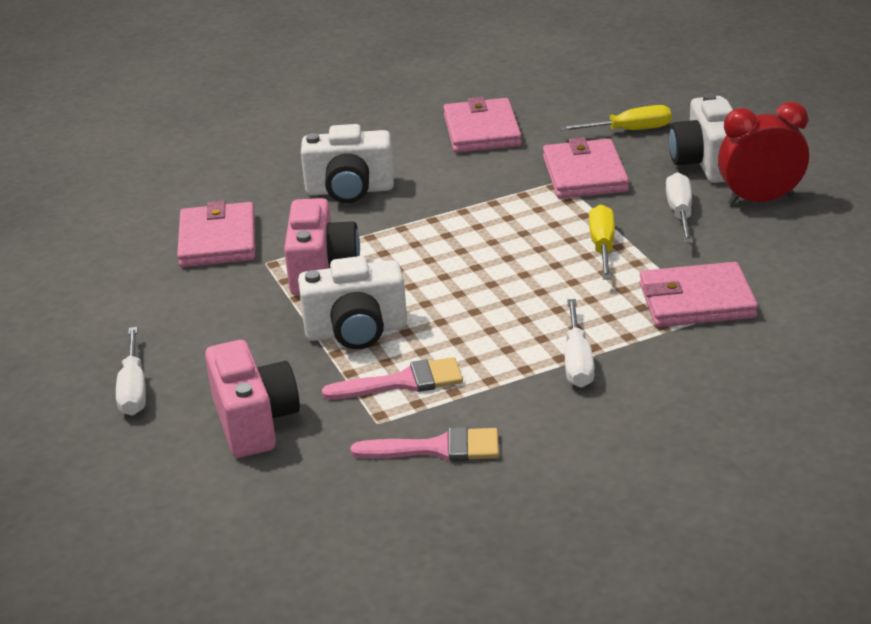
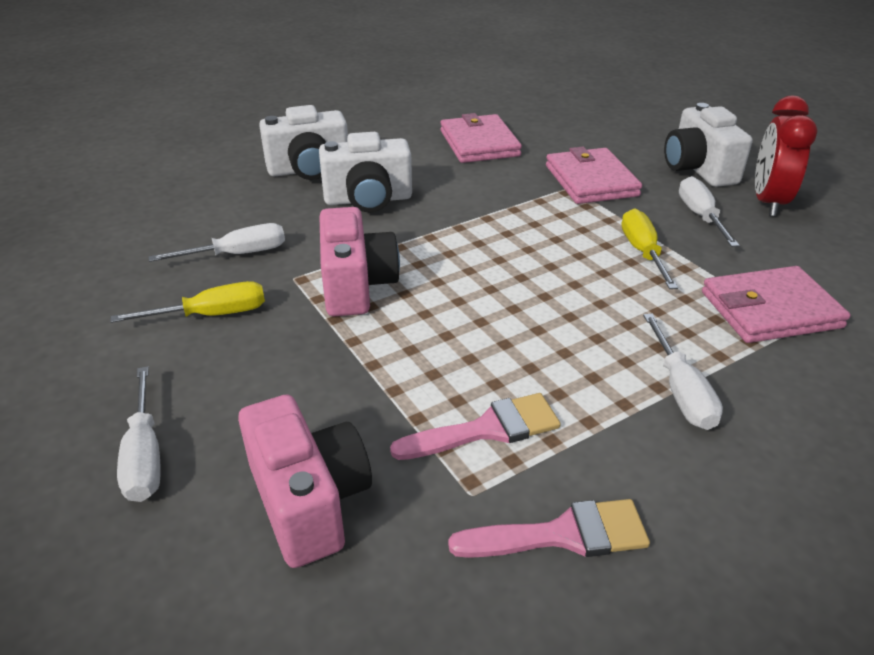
camera: 10 degrees left, 5 degrees up
(217, 240) = (238, 254): pink wallet -> white screwdriver
(356, 331) = (412, 360): white camera -> white camera (309, 169)
(629, 130) = (613, 142): yellow screwdriver -> yellow screwdriver (212, 315)
(760, 200) = (768, 202): red clock -> red clock turned 60 degrees counterclockwise

